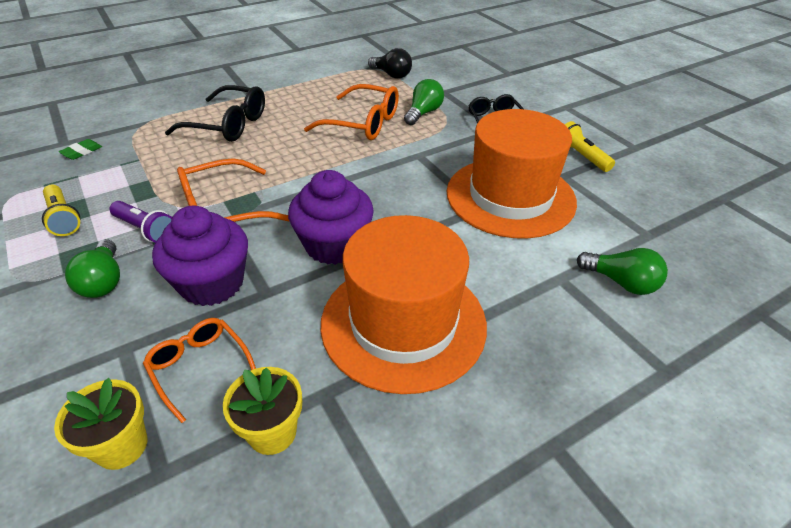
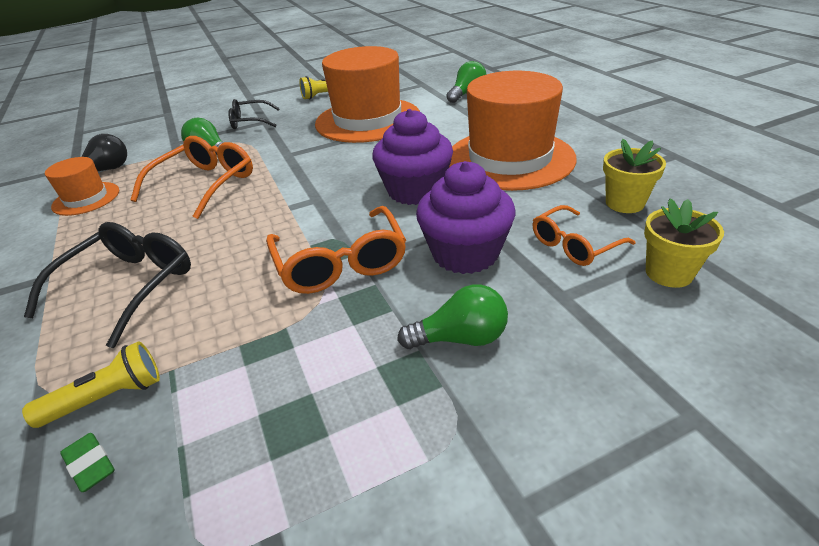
camera: 80 degrees left, 5 degrees down
(63, 218) = (310, 425): yellow flashlight -> yellow flashlight (108, 397)
(146, 230) = (363, 322): purple flashlight -> none
(347, 79) = (86, 198): none -> orange hat

